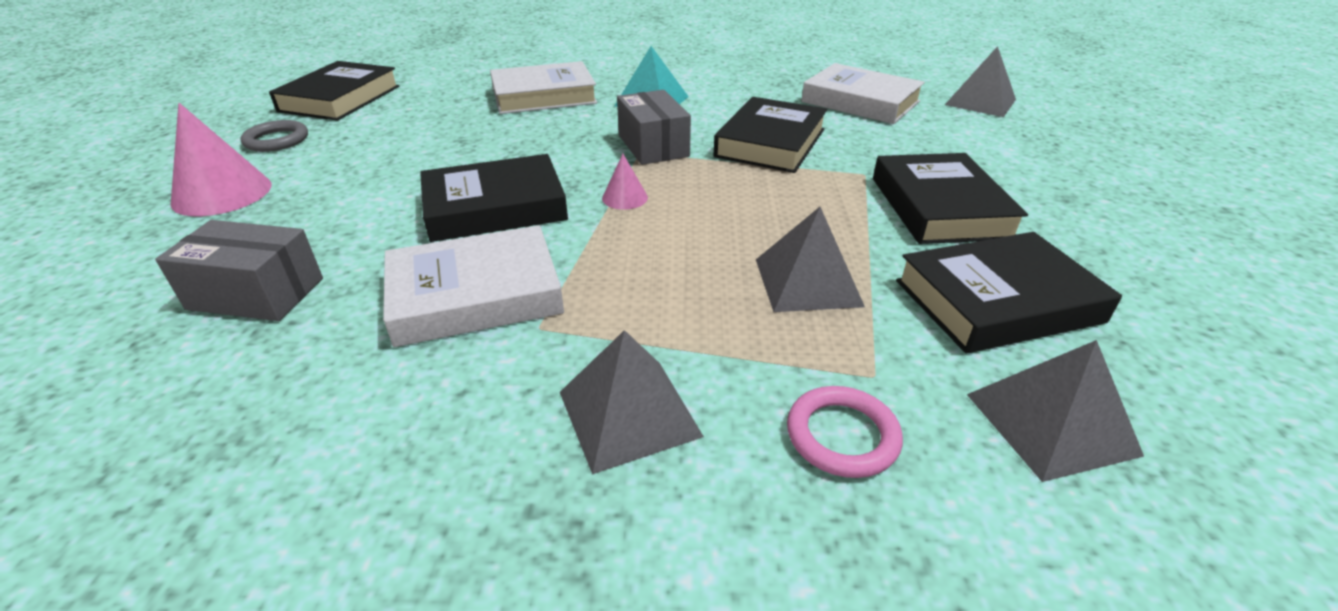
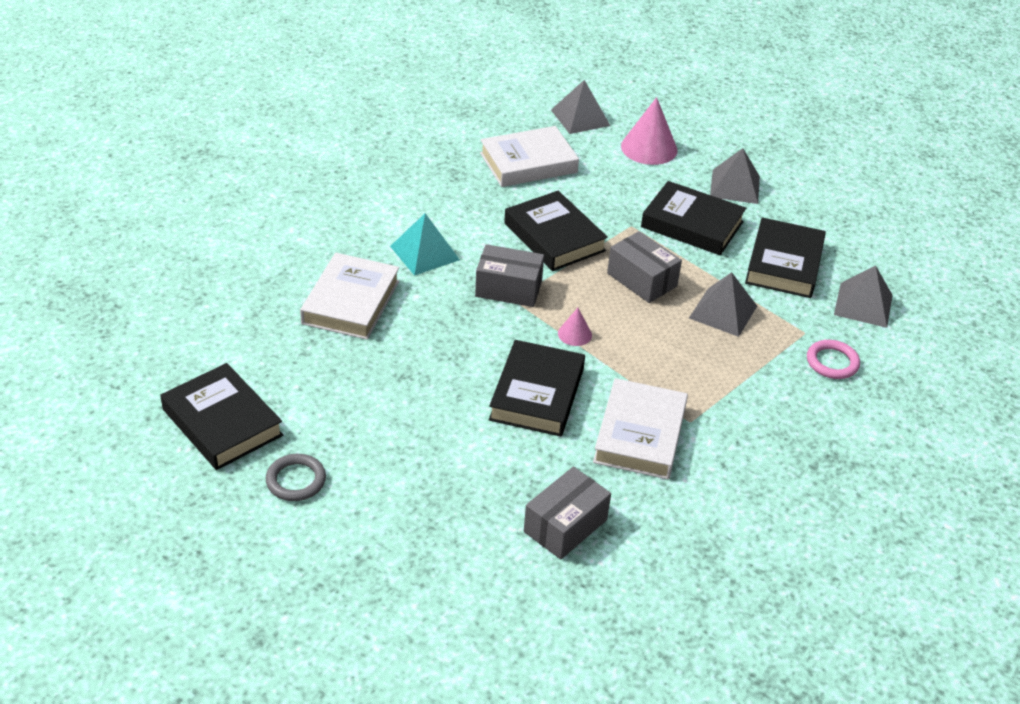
camera: 60 degrees left, 5 degrees up
(222, 193) = (387, 526): pink cone -> pink cone (649, 148)
(629, 413) = (777, 416): grey pyramid -> grey pyramid (735, 186)
(780, 207) = (642, 280): none -> grey box

